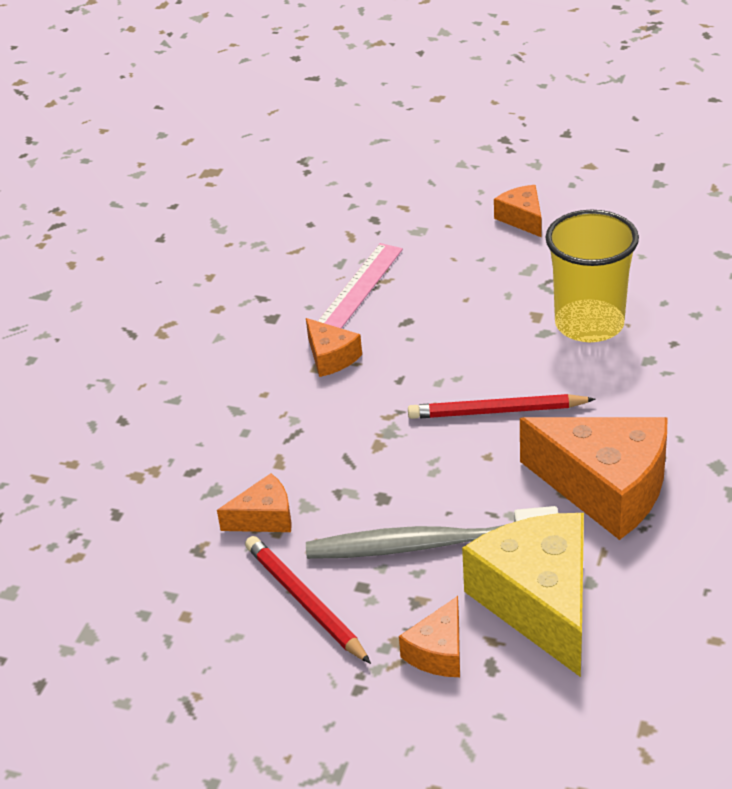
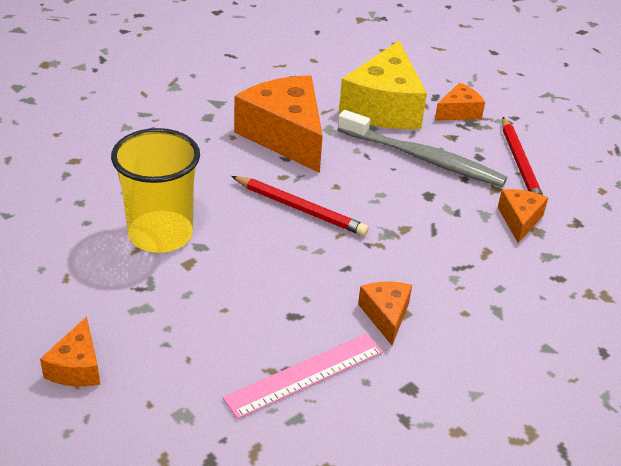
camera: 155 degrees left, 0 degrees up
(264, 518) = (519, 220): orange cheese -> orange cheese turned 90 degrees clockwise

